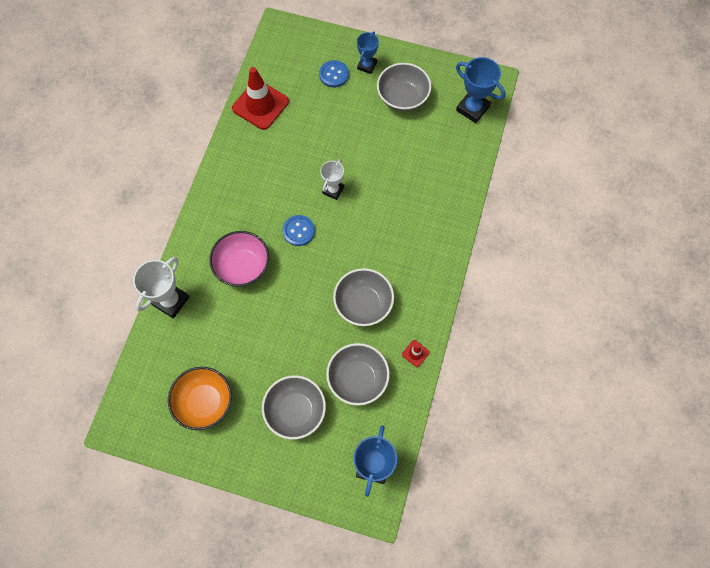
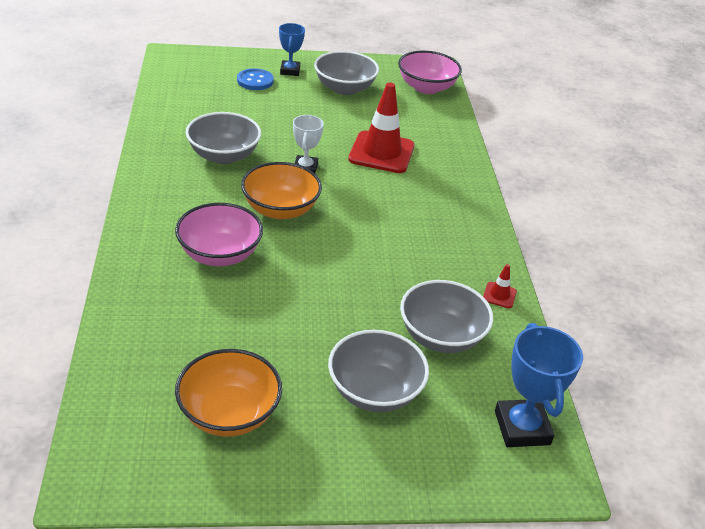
camera: 25 degrees left, 30 degrees down
(170, 301) = (127, 308): white trophy -> none
(260, 105) = (176, 113): red traffic cone -> red traffic cone (381, 152)
(298, 231) = (280, 209): blue button -> orange bowl
(363, 304) = (403, 261): grey bowl -> grey bowl (224, 155)
(472, 108) = (426, 87): blue trophy -> pink bowl

